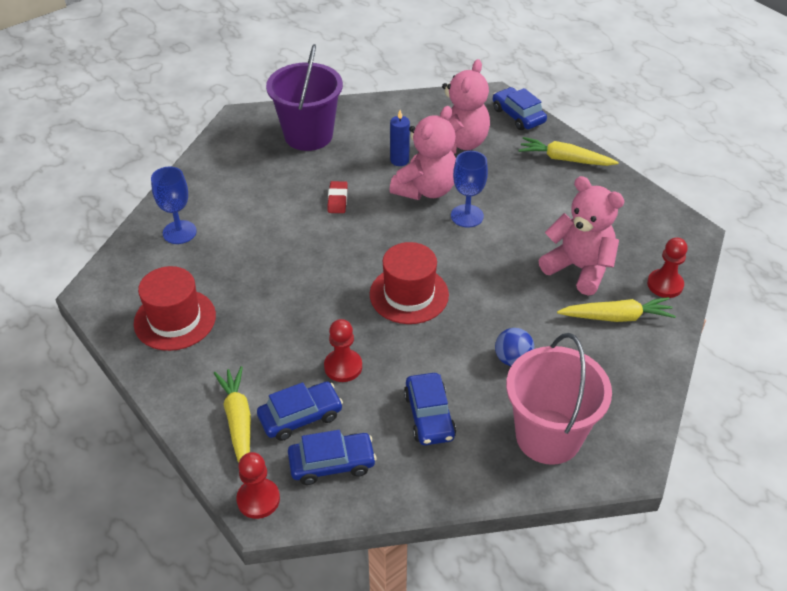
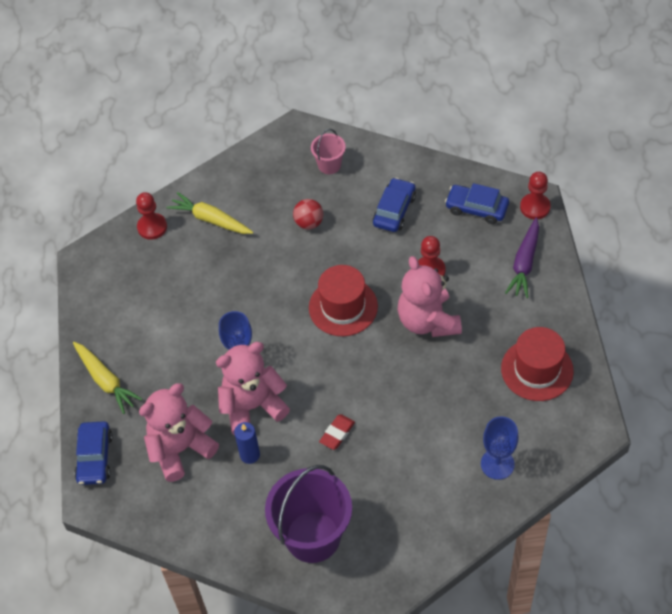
camera: 145 degrees left, 10 degrees up
(238, 421) = (524, 263): yellow carrot -> purple carrot
(300, 416) = (480, 248): blue car -> none
(512, 359) = (309, 223): blue ball -> red ball
(548, 436) = (329, 165): pink bucket -> pink bucket, size x0.49
(579, 268) = (199, 269): pink teddy bear -> pink teddy bear (428, 321)

